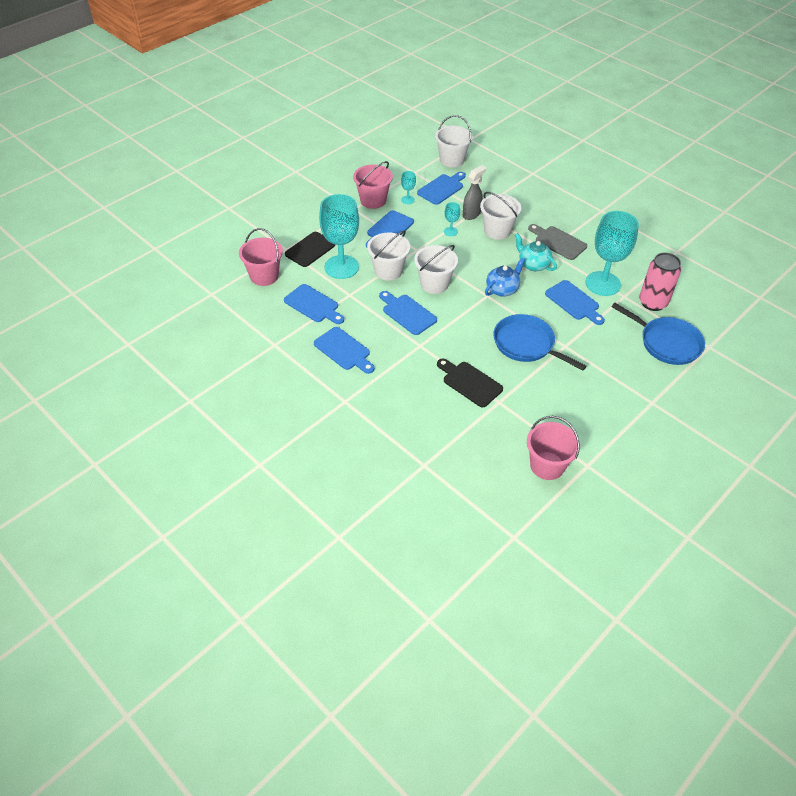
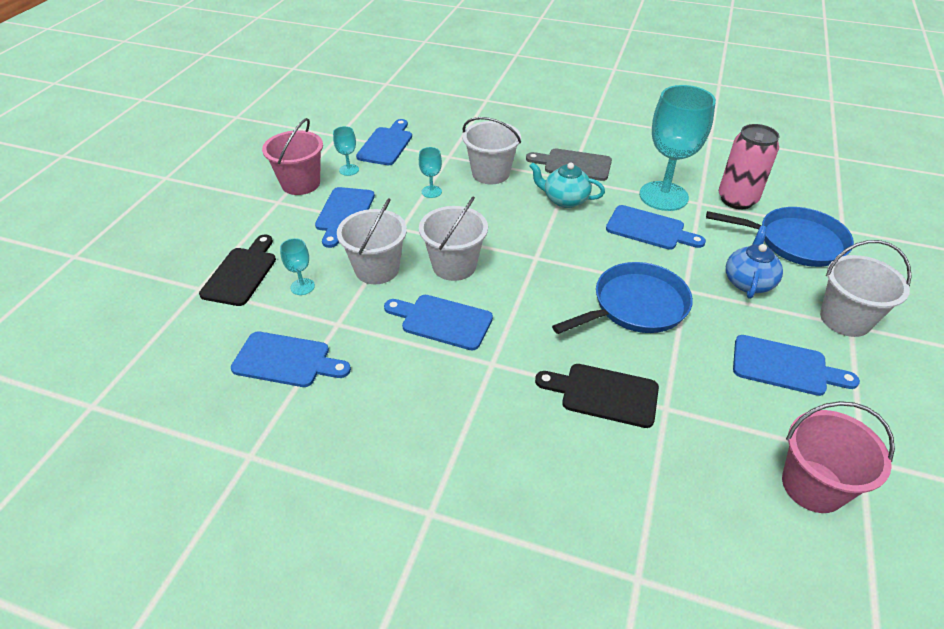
camera: 25 degrees left, 5 degrees down
(264, 276) = (179, 342): pink bucket -> none
(341, 267) = (302, 286): turquoise goblet -> turquoise goblet, size x0.43
(344, 350) = (378, 418): blue cutting board -> blue cutting board (785, 366)
(452, 160) = (378, 110): white bucket -> white bucket (845, 319)
(471, 214) = (444, 163): grey spray bottle -> none
(502, 289) = (550, 243): blue teapot -> blue teapot (748, 282)
(526, 344) = (636, 306): blue pan -> blue pan turned 135 degrees clockwise

